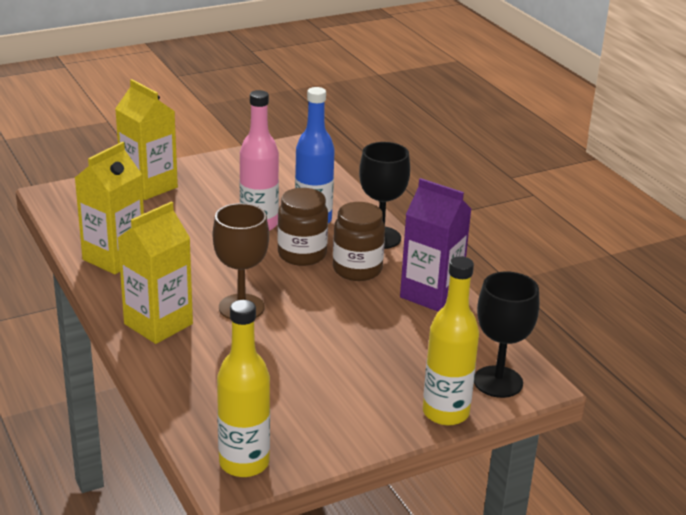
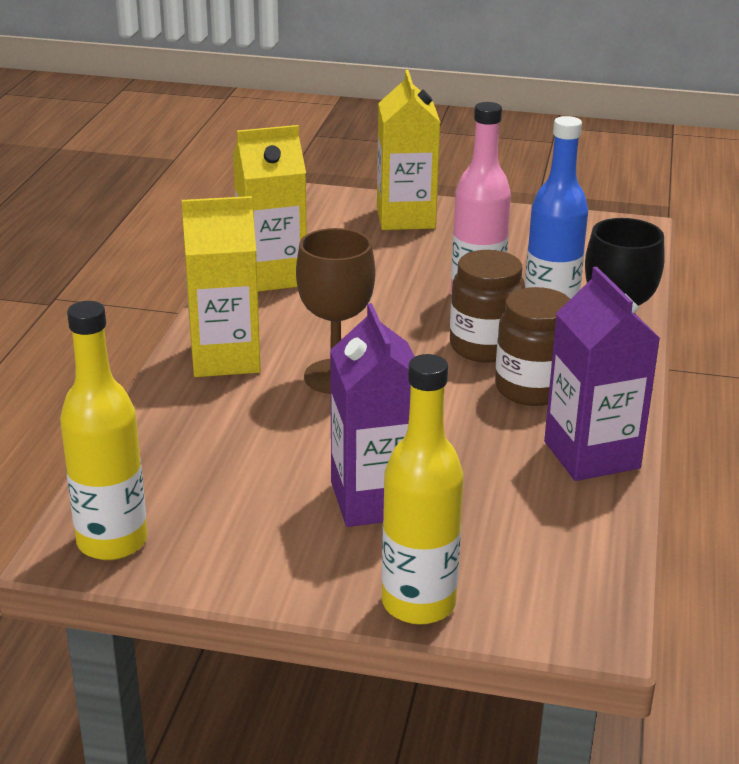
camera: 40 degrees right, 0 degrees up
(355, 369) = (375, 500): none -> purple carton
(498, 382) = (541, 600): black goblet -> none

